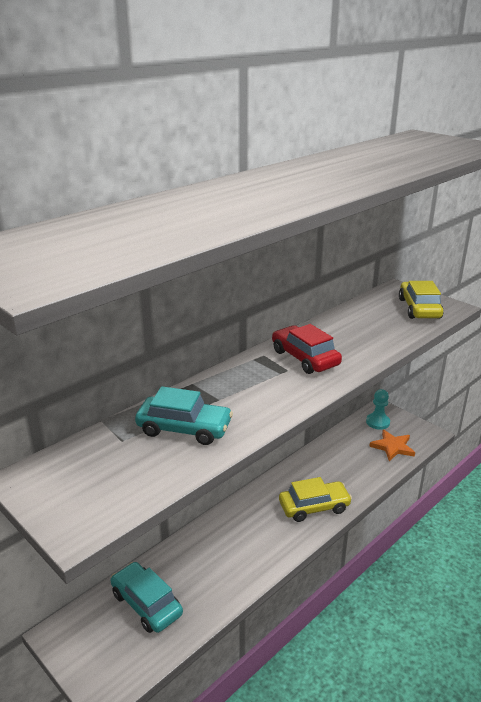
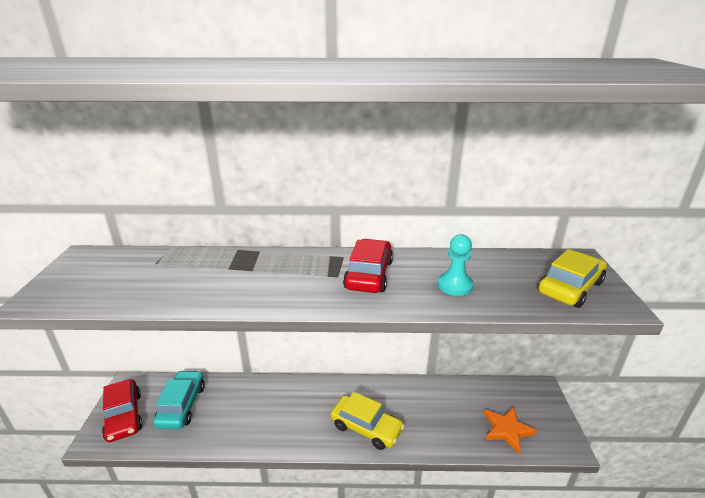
camera: 45 degrees right, 0 degrees up
(102, 655) = (124, 416): none -> red car
(184, 428) = (195, 277): turquoise car -> none
(377, 422) = (522, 398): turquoise pawn -> turquoise pawn (455, 285)

